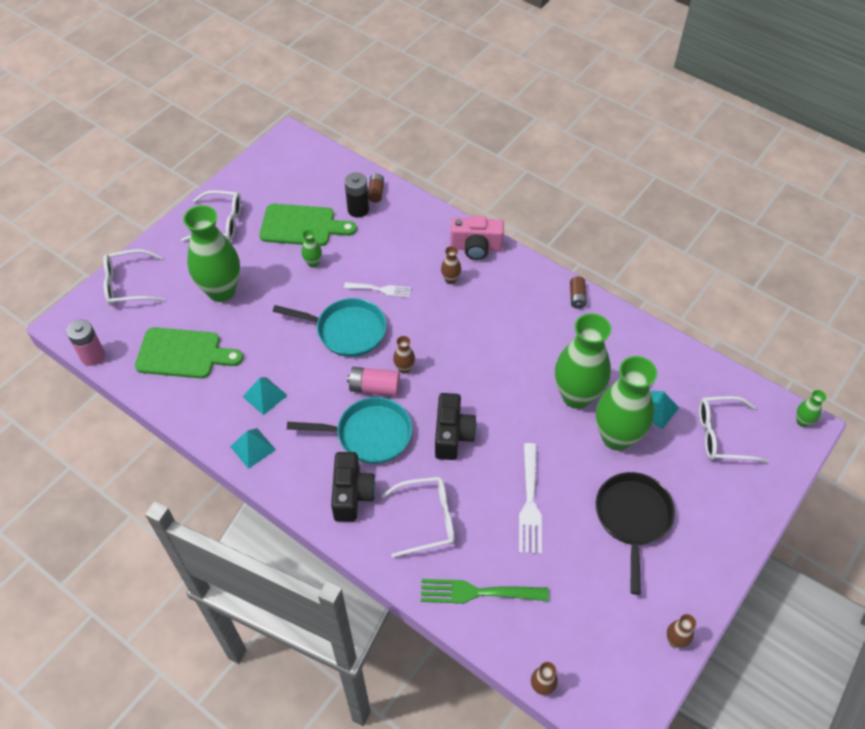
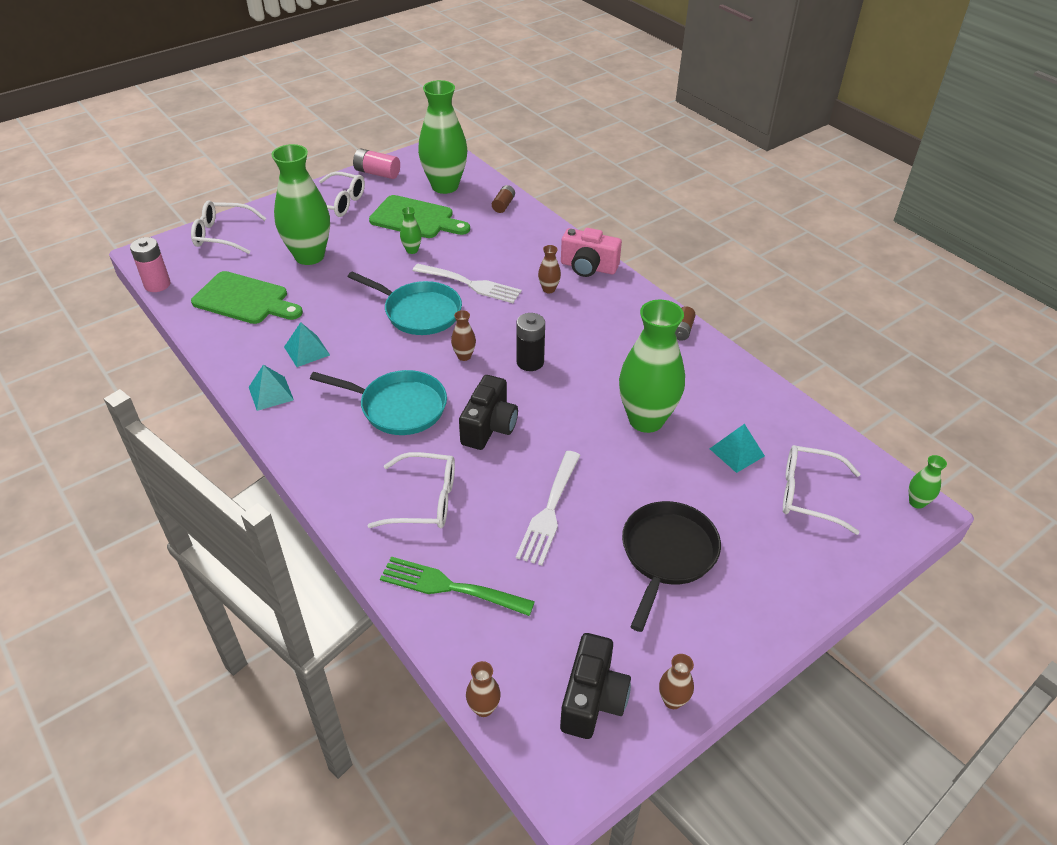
camera: 15 degrees right, 10 degrees down
(352, 494) = (353, 458): black camera -> black camera (592, 699)
(358, 209) = (478, 215): black battery -> black battery (530, 362)
(374, 387) = (424, 367): pink battery -> pink battery (377, 173)
(381, 289) = (471, 284): white fork -> white fork, size x1.55
(616, 437) = (678, 469): green vase -> green vase (445, 186)

